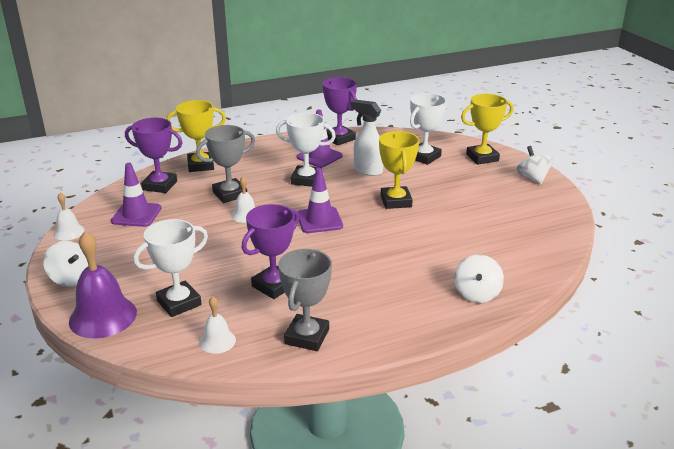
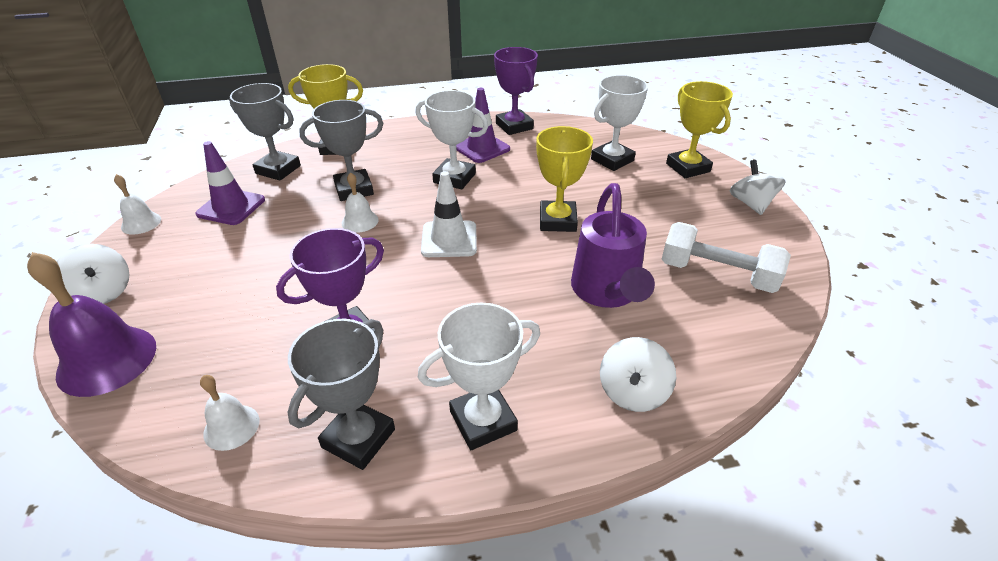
camera: 10 degrees right, 10 degrees up
(160, 185) = (278, 170): purple trophy -> grey trophy
(179, 303) = (214, 350): white trophy -> white trophy (483, 421)
(319, 220) = (449, 239): purple traffic cone -> white traffic cone
(367, 170) = (534, 172): white spray bottle -> none
(444, 241) = (606, 292): none -> purple watering can
(482, 158) = (687, 168): yellow trophy -> yellow trophy turned 75 degrees clockwise
(517, 223) = (717, 274): none -> white dumbbell

